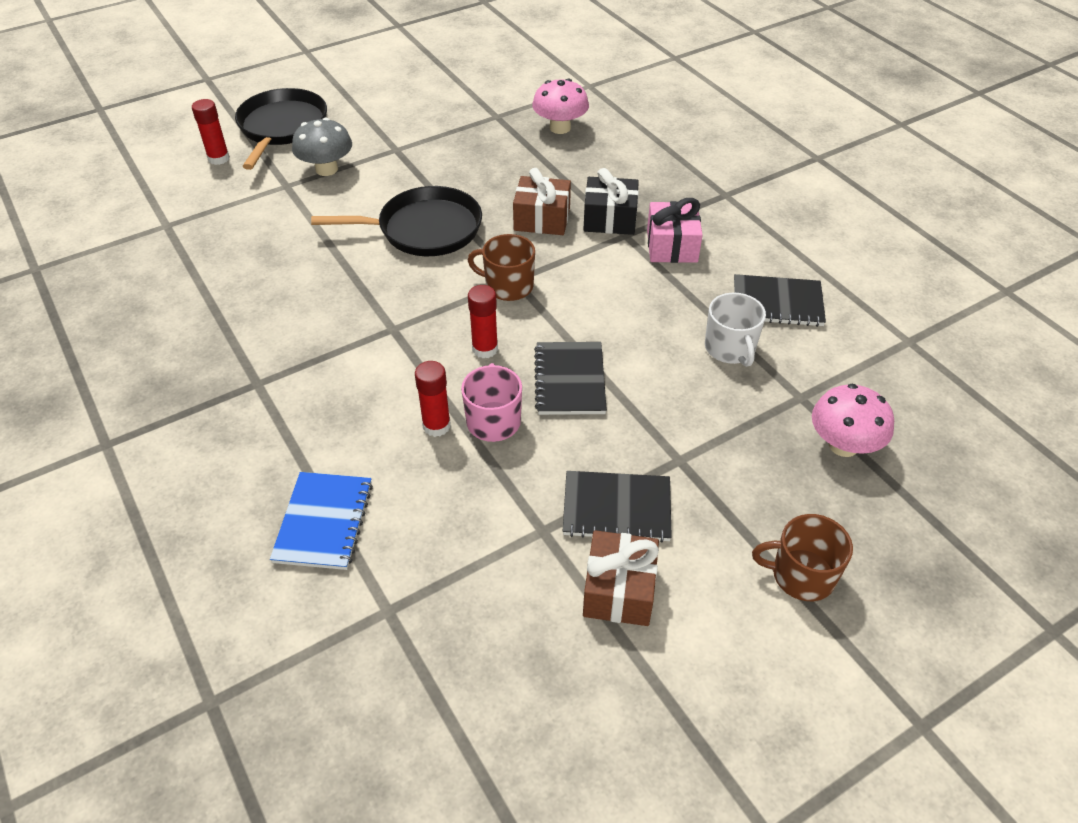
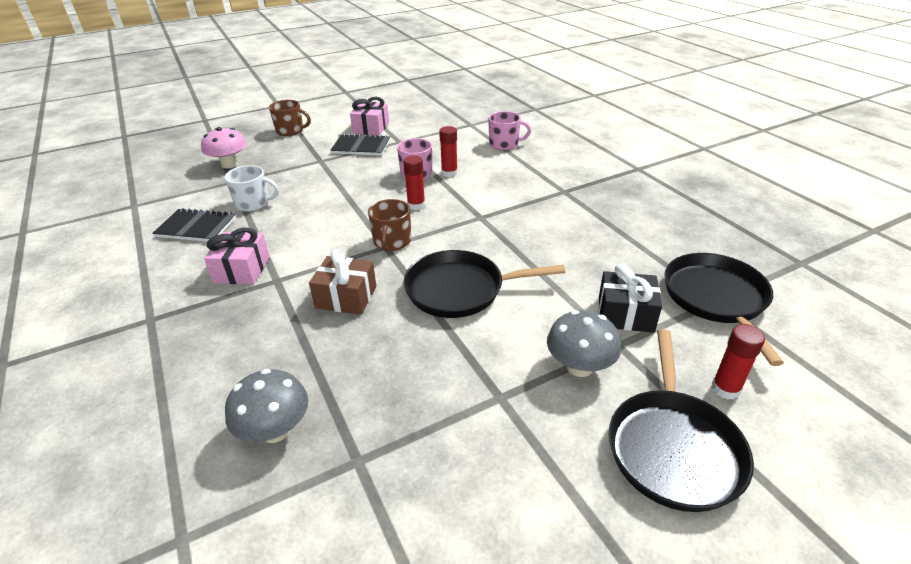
camera: 175 degrees left, 10 degrees down
(165, 227) = (716, 298): none -> black pan
(324, 522) = (504, 144): blue notebook -> pink mug
(508, 286) = (392, 242): brown mug -> brown mug turned 75 degrees clockwise
(560, 128) = (275, 430): pink mushroom -> grey mushroom
(570, 380) = (365, 190): black notebook -> none
(610, 219) = (281, 295): black gift -> black gift (625, 314)
(619, 590) = (371, 128): brown gift -> pink gift
(730, 348) = (253, 203): white mug -> white mug turned 105 degrees clockwise

